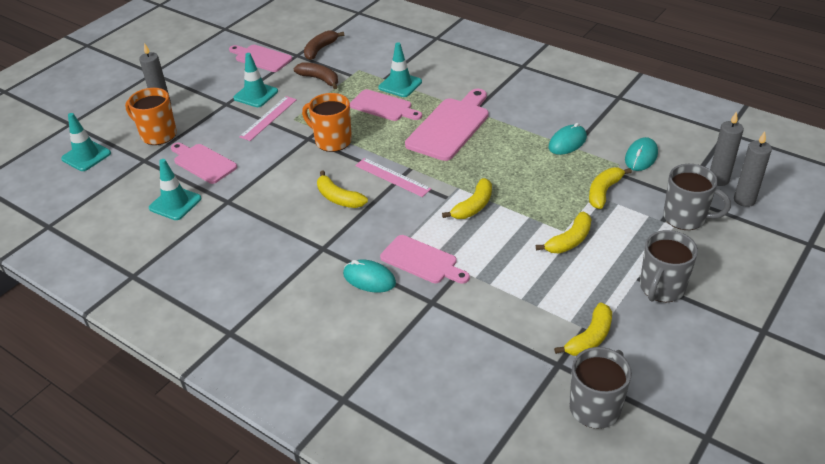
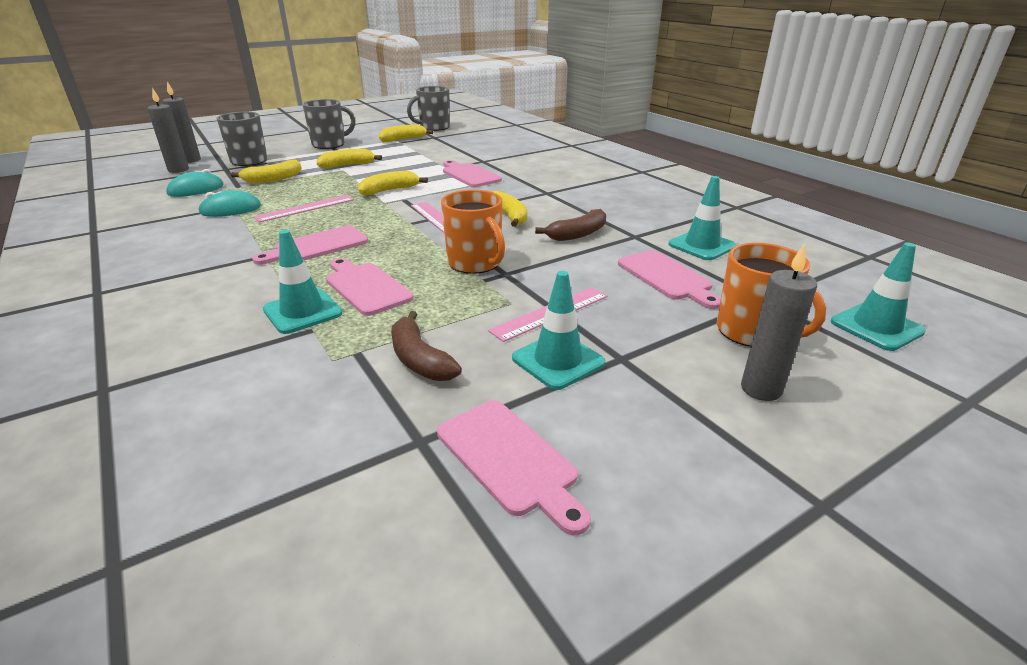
camera: 160 degrees left, 10 degrees down
(320, 49) = (356, 439): brown banana -> brown banana (578, 234)
(369, 279) = (519, 174): turquoise mouse -> none
(450, 126) = (317, 246): pink cutting board -> pink cutting board, size x0.66
(513, 160) = (305, 208): none -> pink ruler

